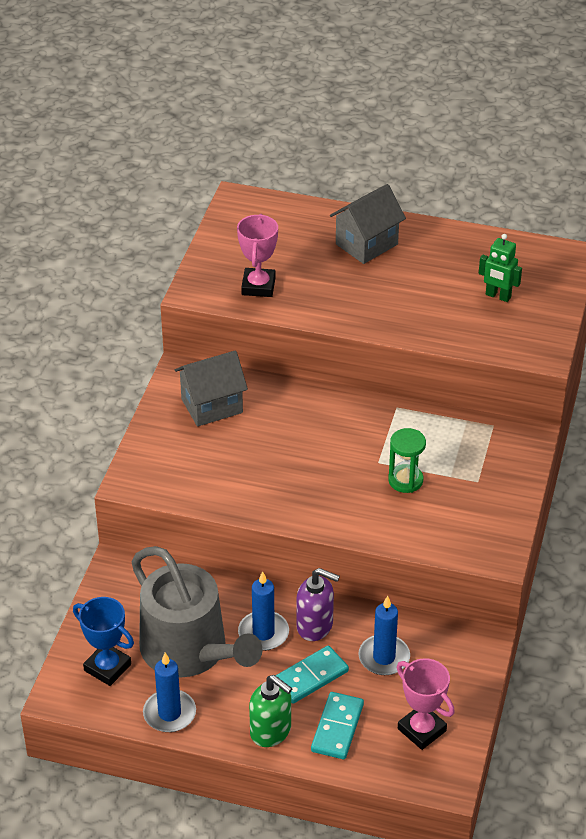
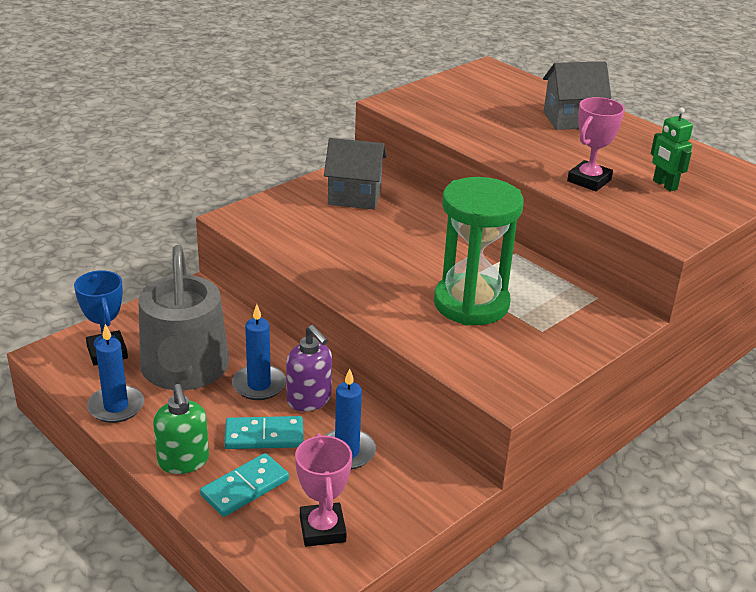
camera: 30 degrees right, 10 degrees down
(258, 286) = (448, 115): pink trophy -> pink trophy (589, 180)
(405, 480) = (471, 304): green hourglass -> green hourglass, size x2.01

